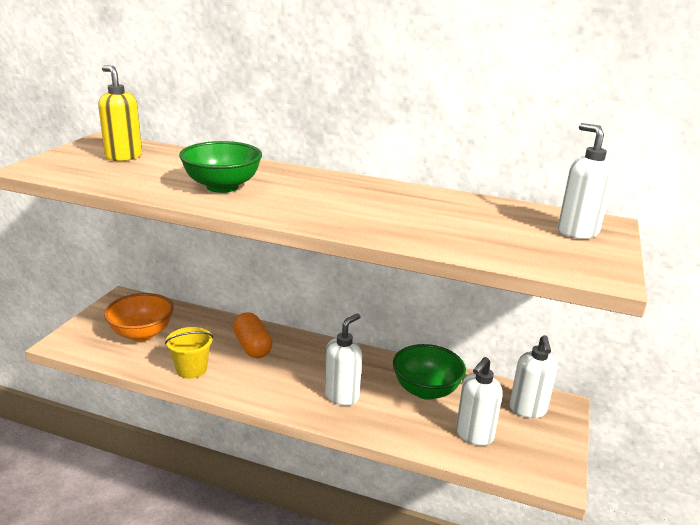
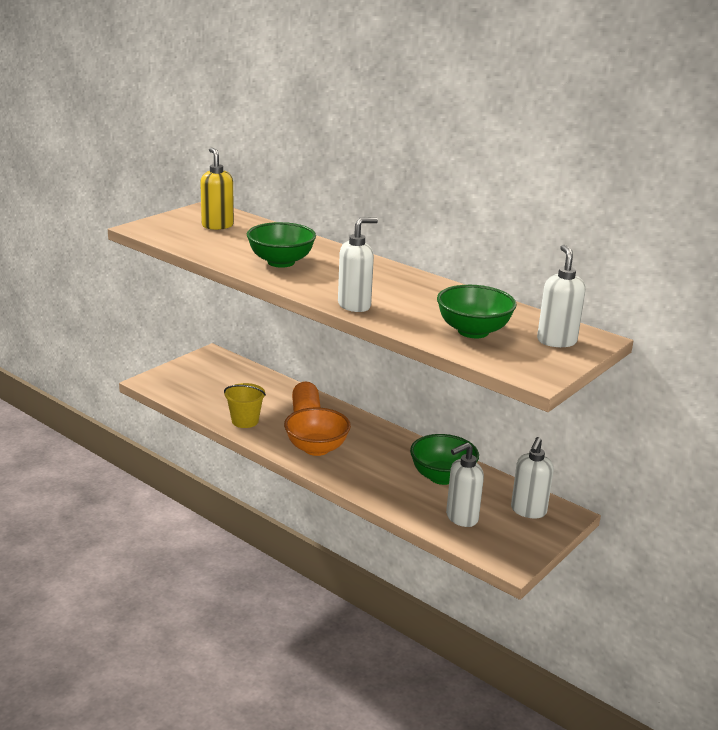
camera: 20 degrees right, 0 degrees up
(142, 333) = (216, 386): orange bowl -> orange bowl (316, 448)
(342, 395) = (362, 465): white soap dispenser -> white soap dispenser (354, 306)
(489, 234) = (473, 331): none -> green bowl

